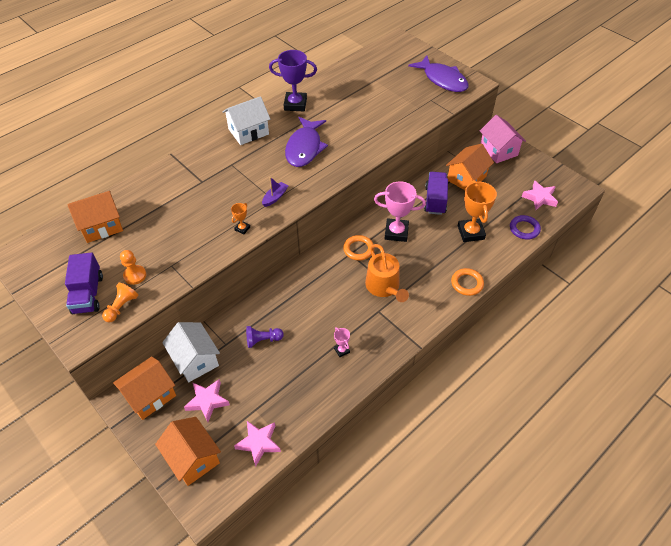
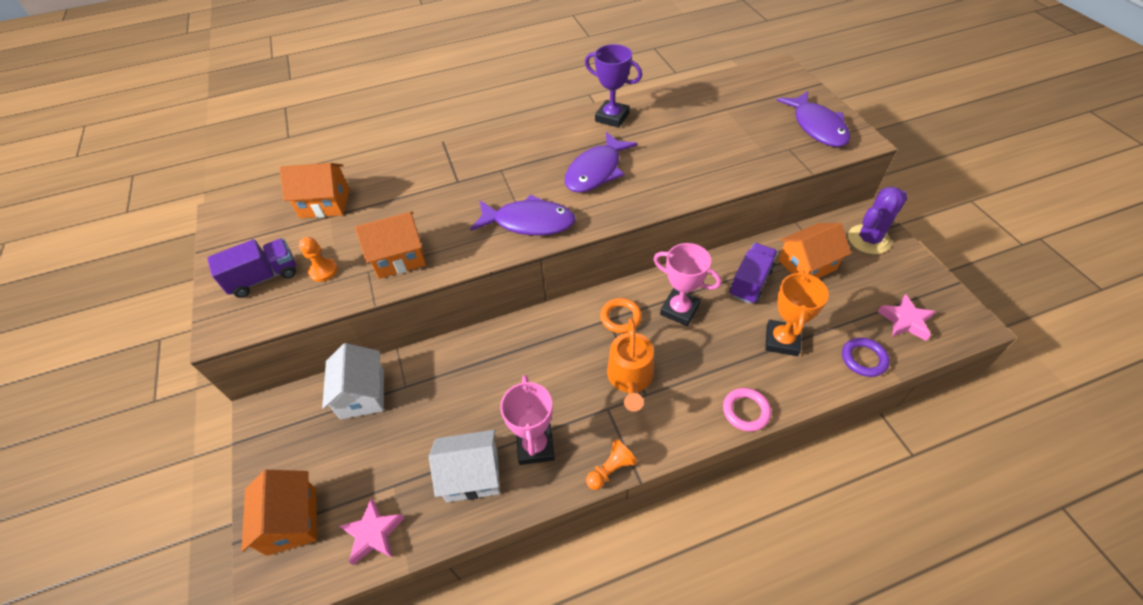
camera: 25 degrees right, 0 degrees up
(88, 294) = (264, 277): purple truck -> purple truck turned 135 degrees counterclockwise
(121, 307) = (287, 304): orange pawn -> orange pawn (611, 469)
(150, 395) = (292, 420): orange house -> orange house (399, 257)
(207, 401) = (347, 452): pink star -> none
(242, 228) = (470, 250): orange trophy -> none
(248, 131) = (541, 136): white house -> white house (472, 475)
(263, 340) = (449, 397): purple pawn -> none
(275, 197) = (529, 222): purple boat -> purple fish
(342, 350) = (535, 446): pink trophy -> pink trophy, size x2.14
(467, 283) = (746, 411): orange ring -> pink ring
(498, 150) = (868, 239): pink house -> purple cactus

